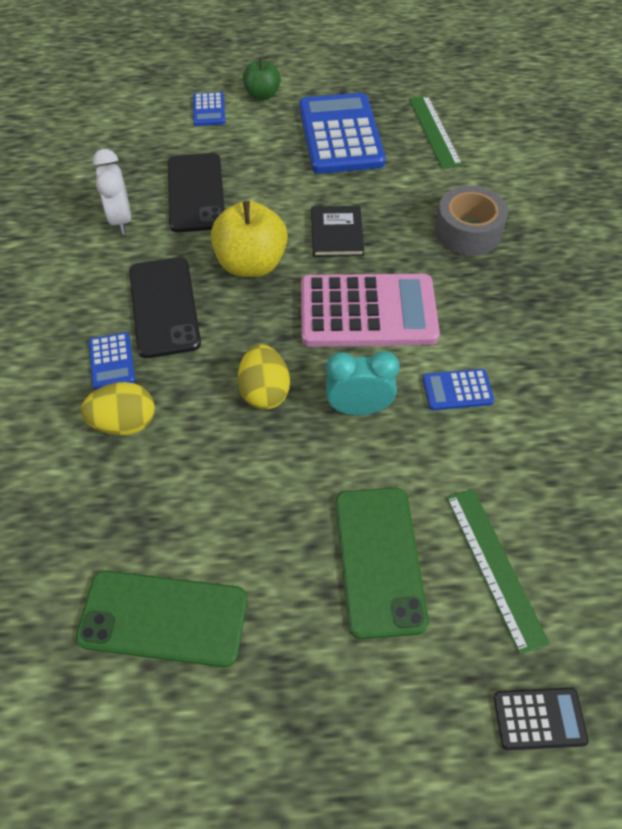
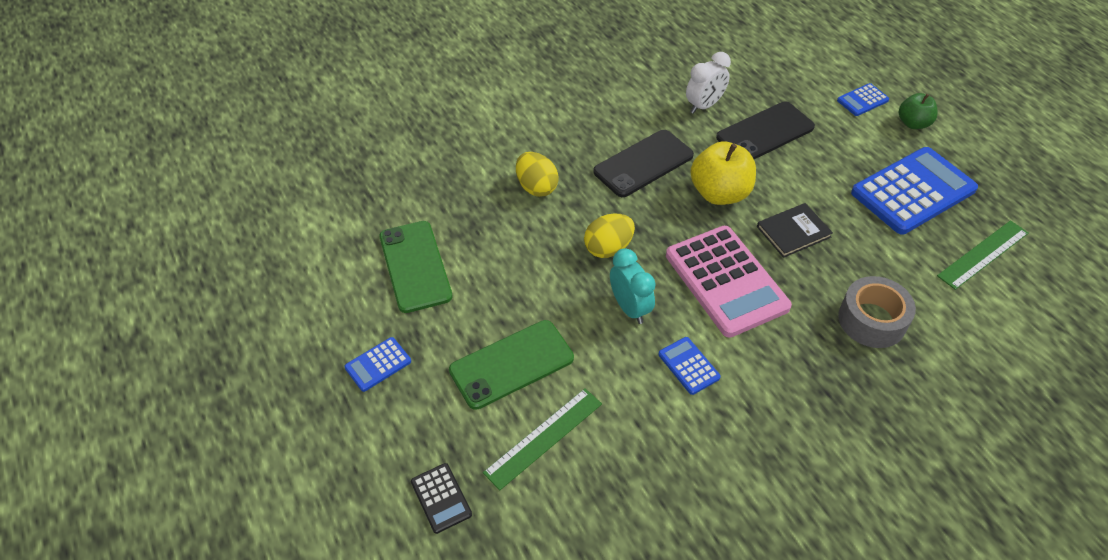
camera: 65 degrees right, 5 degrees down
(112, 361) = (579, 159): blue calculator -> blue calculator (378, 364)

